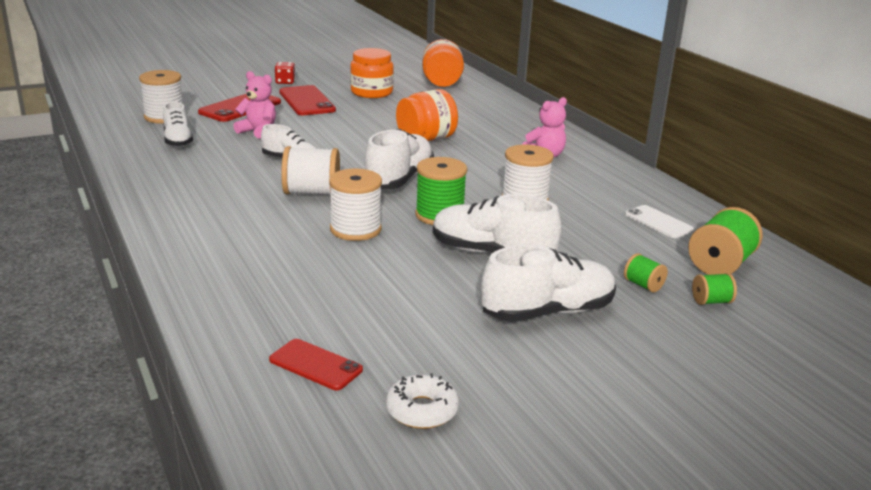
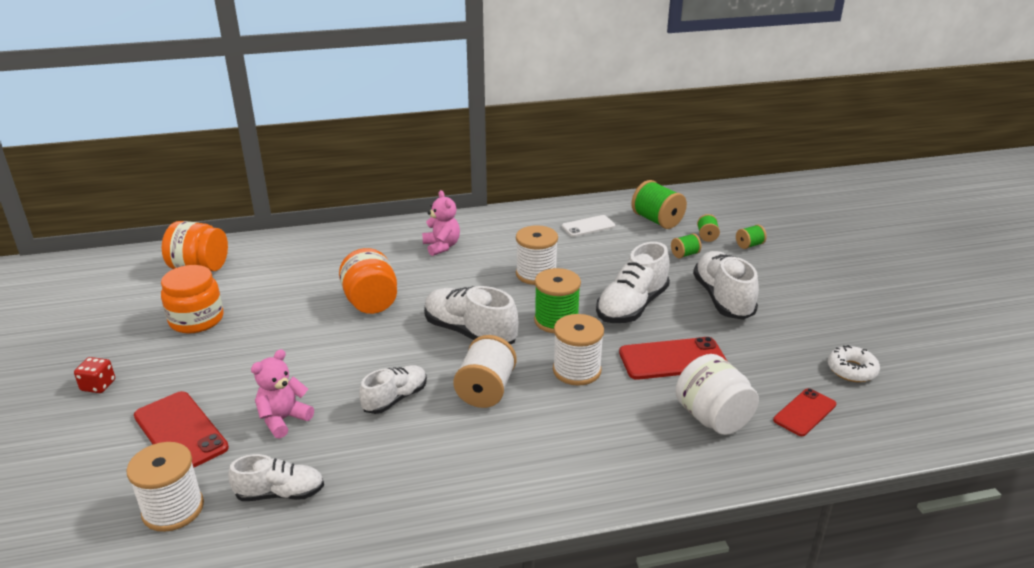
camera: 75 degrees left, 5 degrees up
(292, 303) = (712, 418): none -> white jar
(307, 101) = (194, 372): red phone -> red phone (672, 359)
(717, 336) = (749, 245): none -> green spool

